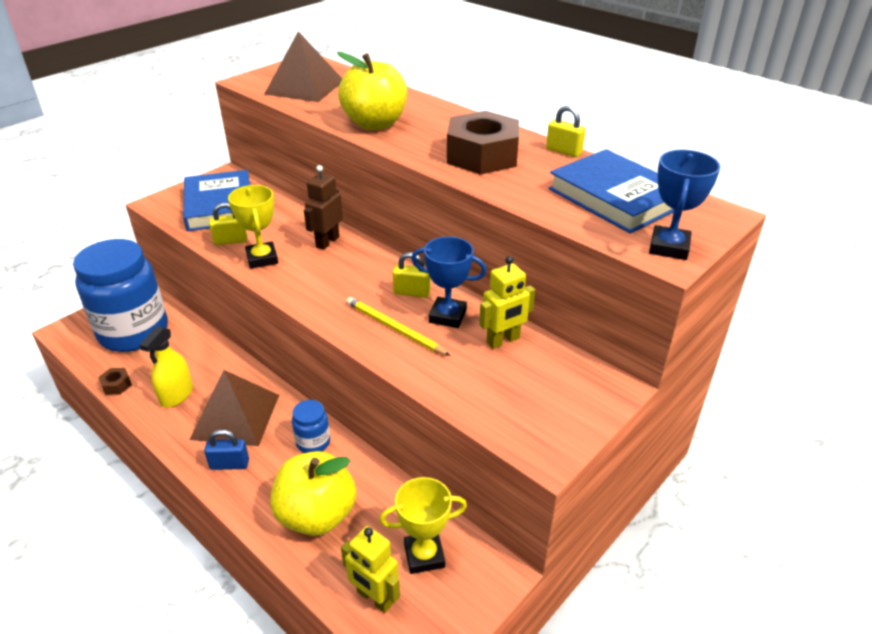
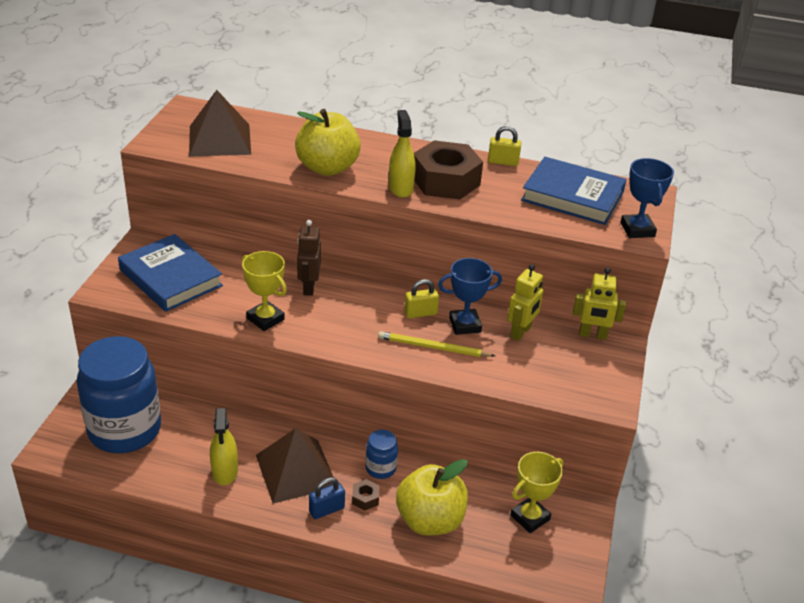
camera: 30 degrees left, 0 degrees up
(116, 385) = (157, 482): brown nut -> brown nut (365, 498)
(231, 241) = (218, 310): yellow padlock -> none
(374, 598) = (518, 559): yellow robot -> yellow robot (592, 335)
(428, 153) = (400, 188): none -> yellow spray bottle

